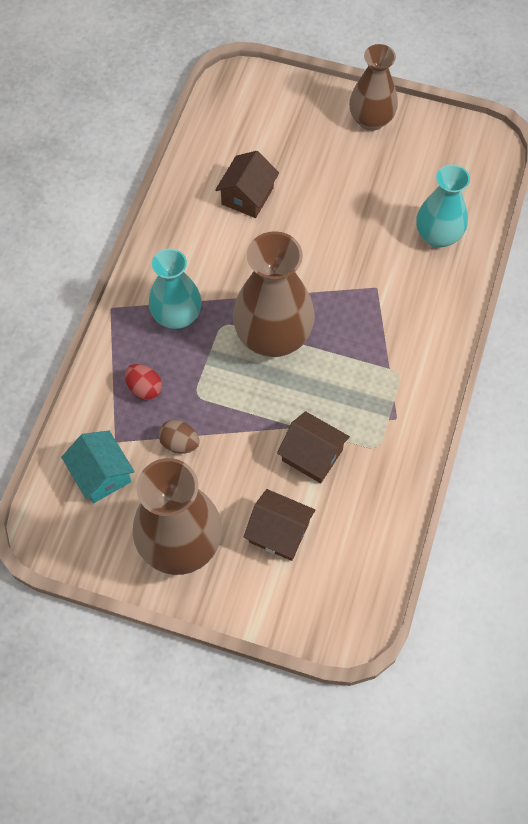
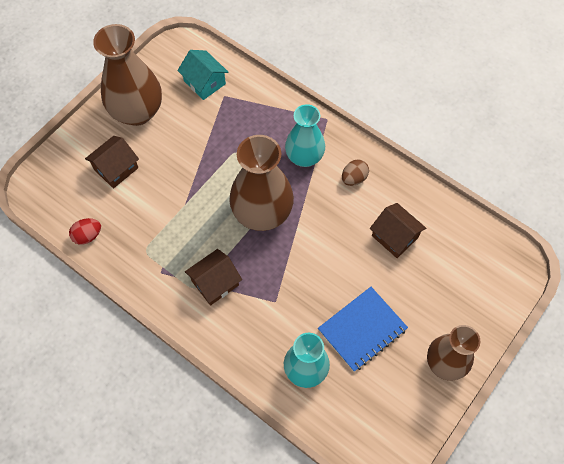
camera: 110 degrees right, 0 degrees up
(101, 474) = (204, 82): turquoise house -> turquoise house turned 60 degrees clockwise
(144, 388) = (255, 122): red egg -> red egg (88, 236)
(179, 443) = (205, 131): brown egg -> brown egg (354, 178)
(312, 455) = (159, 207): brown house -> brown house (215, 283)
(369, 198) = (362, 329): none -> blue notebook

